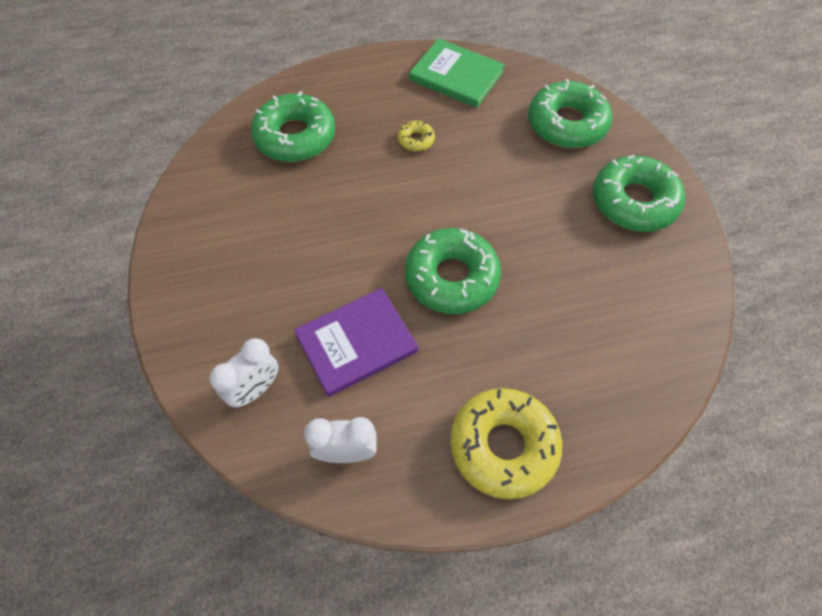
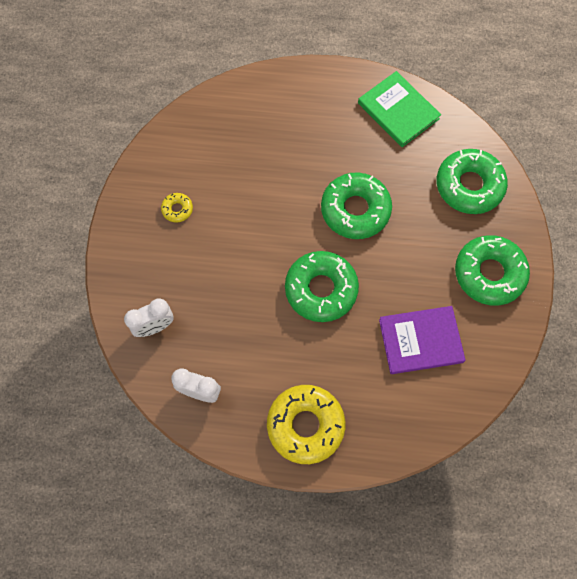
camera: 20 degrees right, 10 degrees up
(295, 137) = (248, 129): green donut -> green donut (355, 210)
(356, 343) = (234, 316): purple book -> purple book (420, 341)
(416, 140) = (341, 162): yellow donut -> yellow donut (177, 209)

